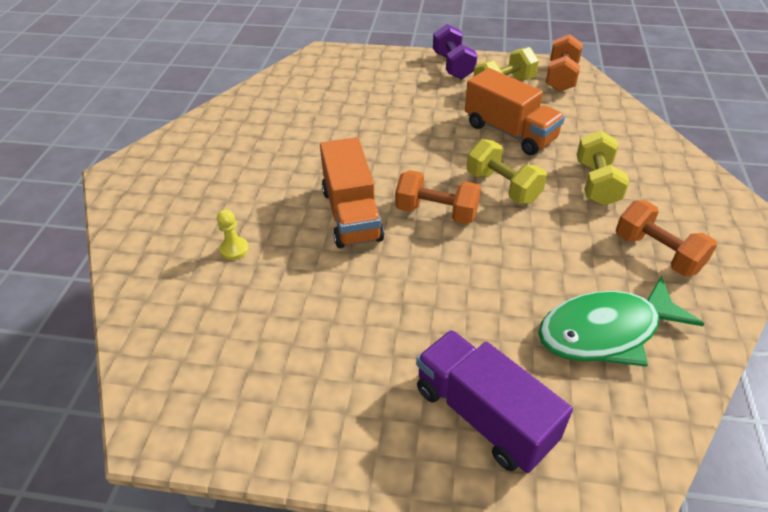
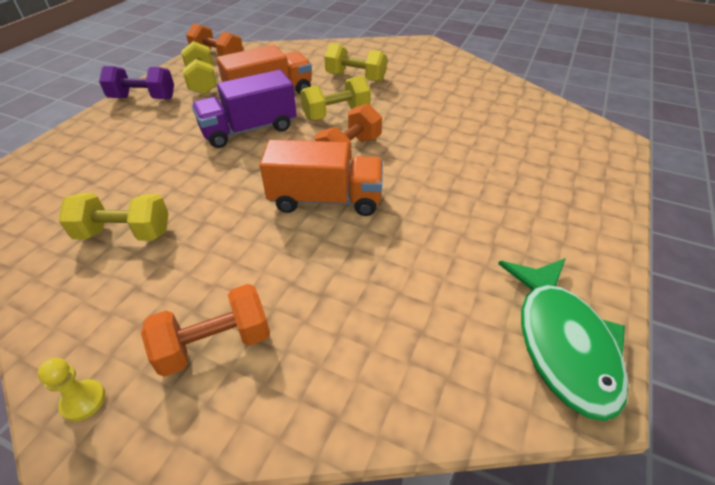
camera: 75 degrees left, 0 degrees up
(234, 249) = (337, 297): yellow pawn -> yellow pawn (83, 401)
(276, 124) = (125, 233): none -> yellow dumbbell
(483, 415) = (563, 174): purple truck -> purple truck (249, 130)
(606, 331) = (496, 111): green fish -> green fish (562, 343)
(657, 253) = (433, 77): orange dumbbell -> orange dumbbell (215, 344)

